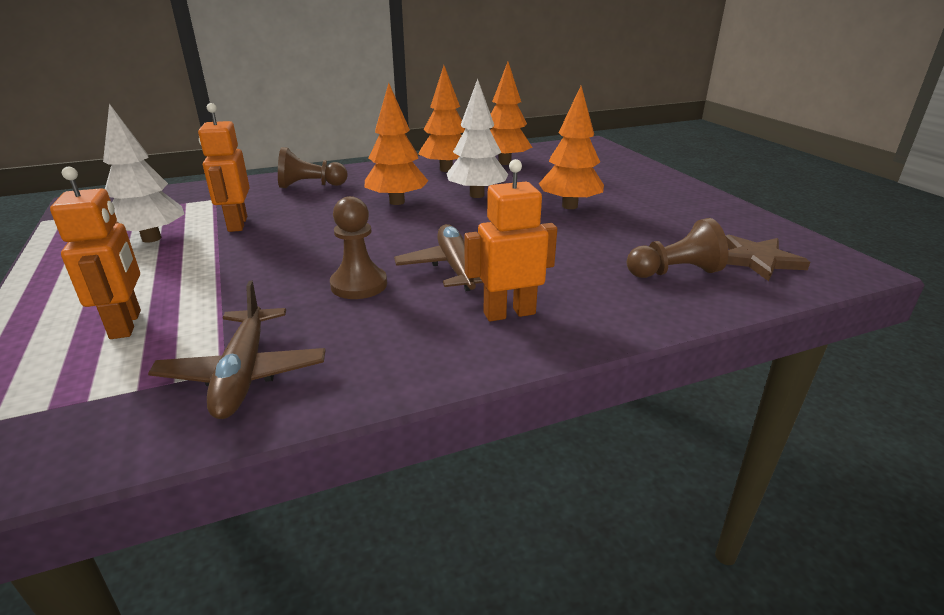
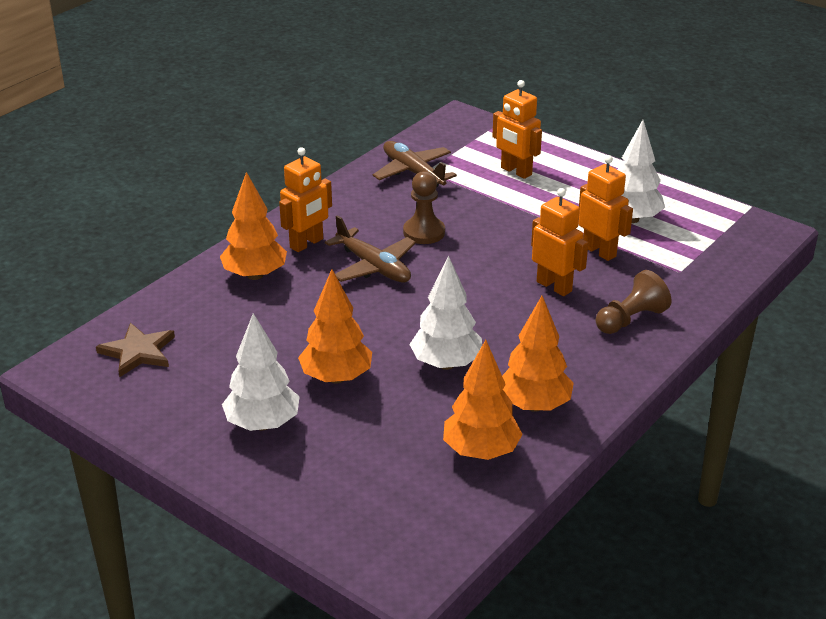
camera: 150 degrees right, 5 degrees up
(322, 213) = (554, 286): none -> orange robot
(397, 202) = (511, 324): orange tree -> orange tree (255, 275)
(644, 198) = (263, 424): none -> white tree
(674, 272) = (206, 315): brown pawn -> none

